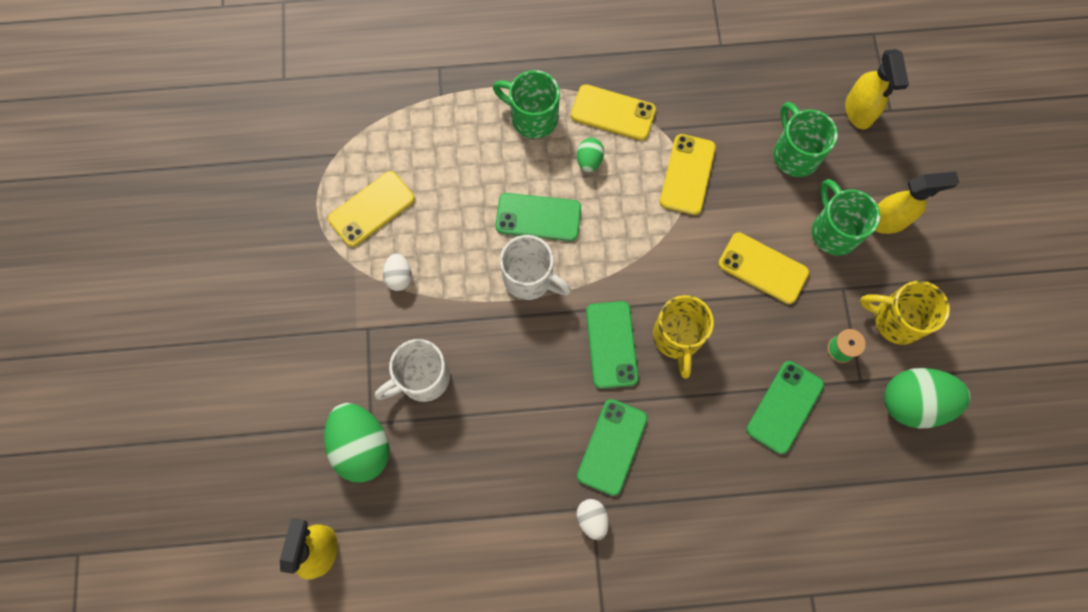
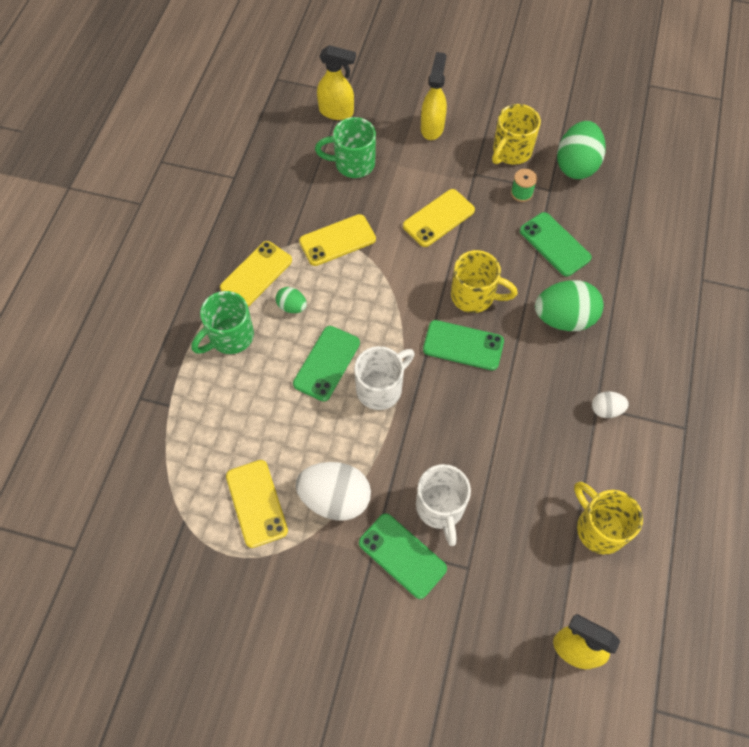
camera: 70 degrees left, 10 degrees down
(362, 446) = (487, 582): green egg -> green egg (564, 318)
(399, 276) = (335, 498): white egg -> white egg, size x1.99
(453, 544) = (599, 528): none -> yellow mug
(612, 447) = (550, 374): green phone -> green phone (402, 555)
(687, 174) = (337, 240): yellow phone -> yellow phone turned 60 degrees counterclockwise
(833, 231) = (426, 163): green mug -> none

